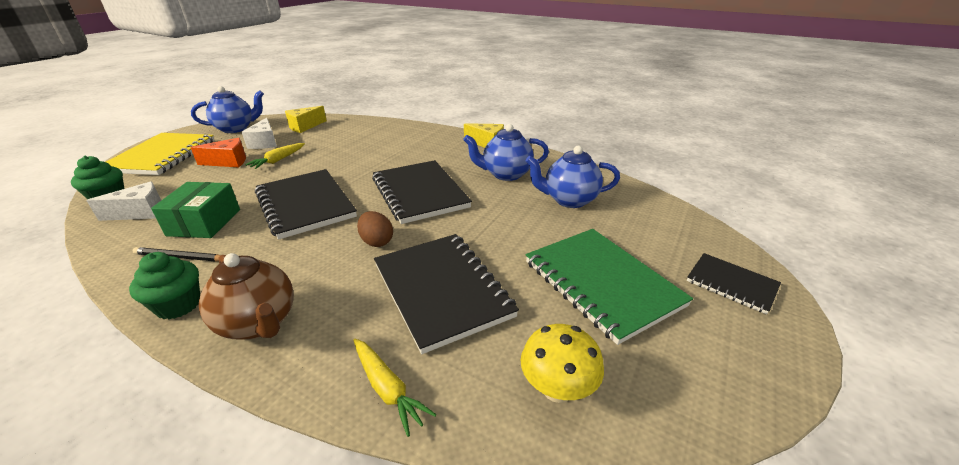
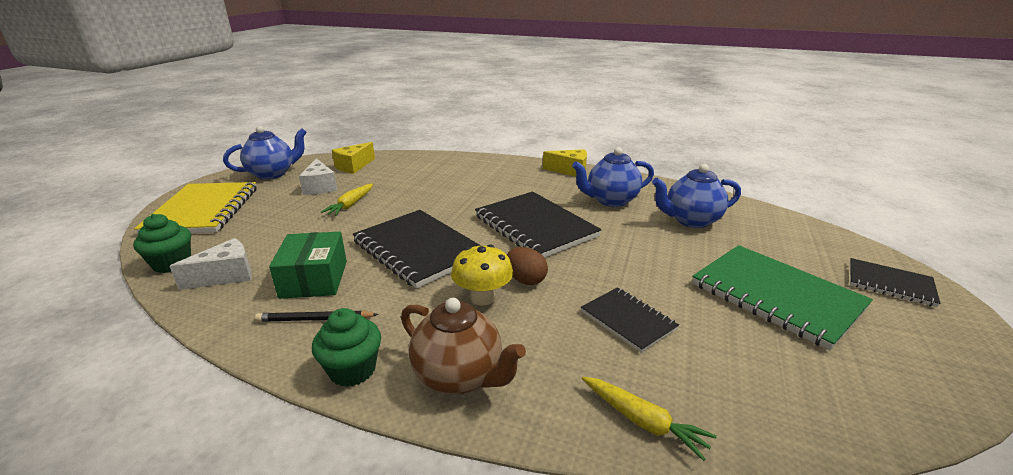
camera: 10 degrees left, 5 degrees down
(228, 162) = (292, 211): orange cheese -> none
(441, 290) = (628, 320): black notebook -> black notebook, size x0.55
(557, 389) = (803, 397): yellow mushroom -> yellow mushroom (483, 298)

